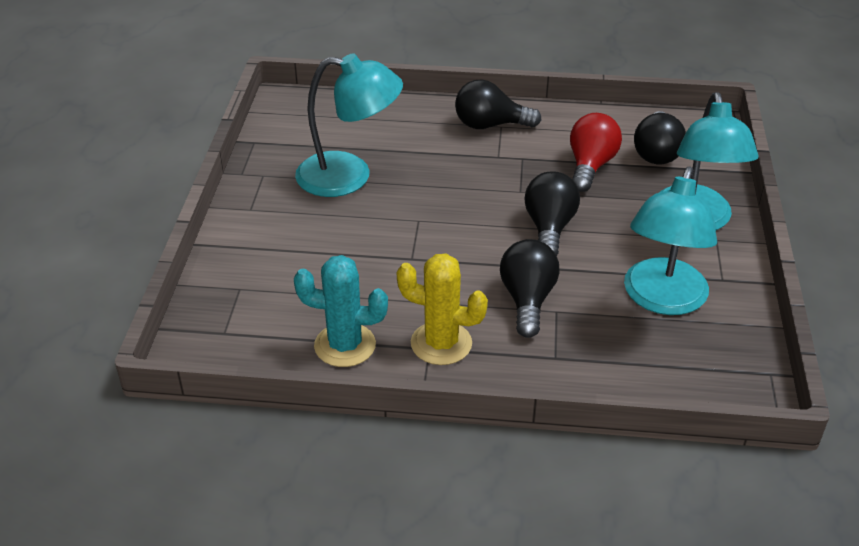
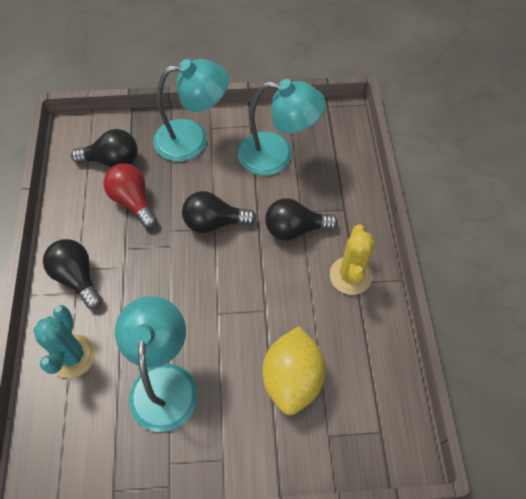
camera: 100 degrees left, 20 degrees up
(317, 269) = (292, 378): none -> yellow lemon
(345, 345) = (369, 338): turquoise cactus -> turquoise cactus (72, 356)
(490, 125) = (77, 277): black light bulb -> black light bulb turned 150 degrees clockwise
(590, 166) = (133, 201): red light bulb -> red light bulb turned 45 degrees clockwise

